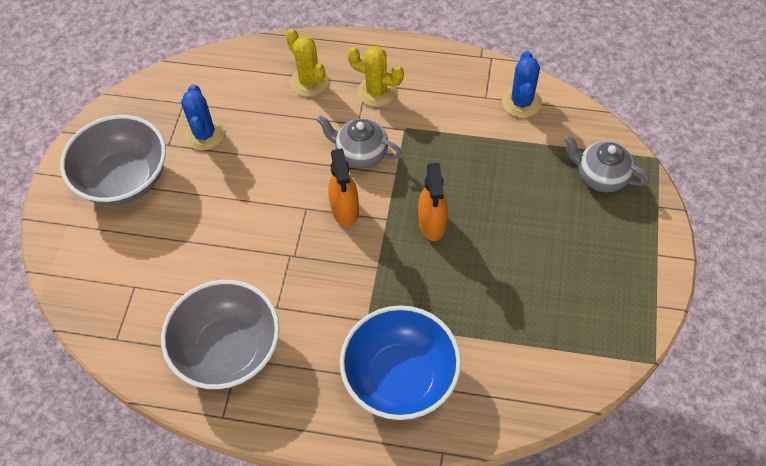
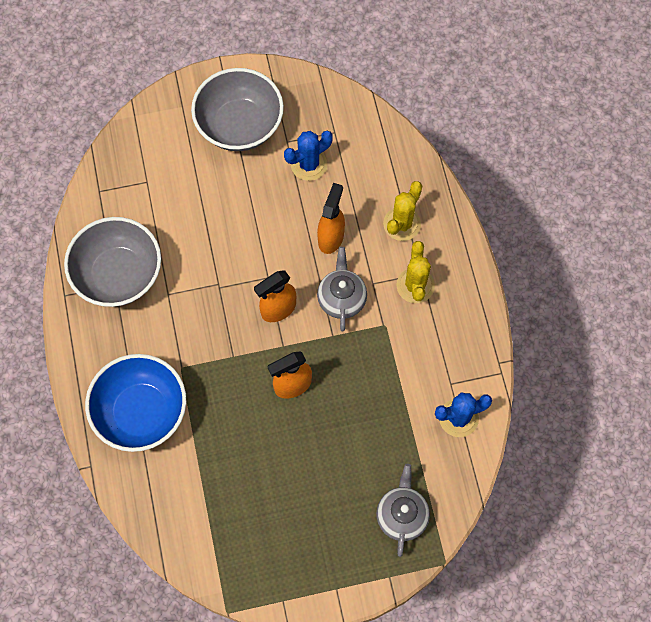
camera: 65 degrees right, 10 degrees up
(292, 141) = (331, 237): none -> orange spray bottle

